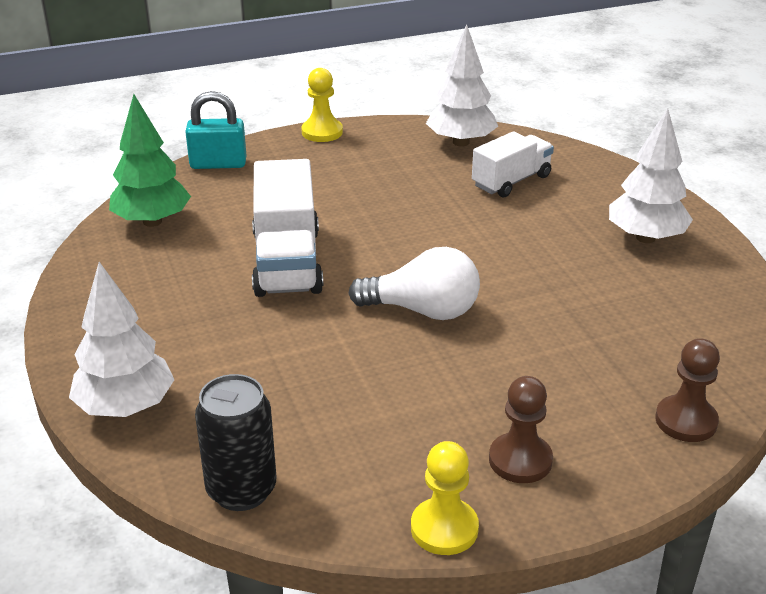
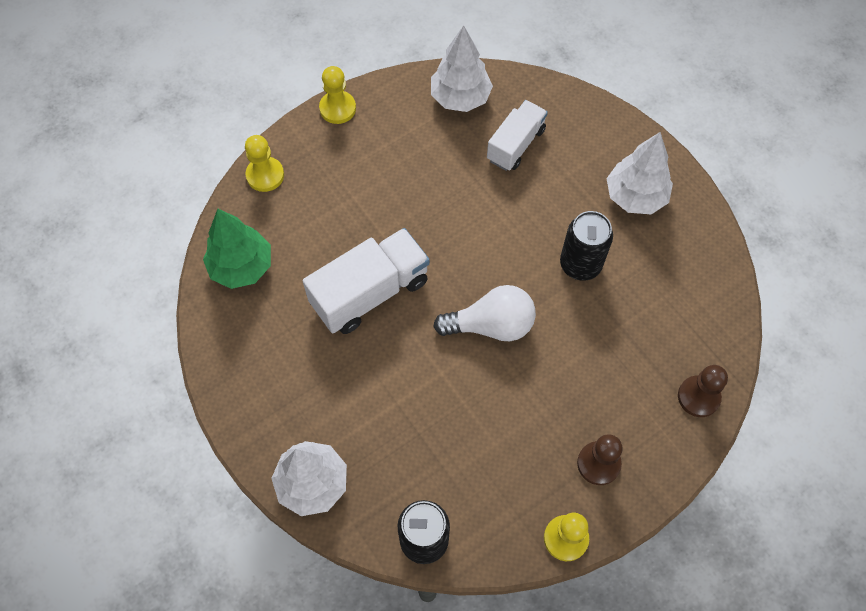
camera: 15 degrees left, 30 degrees up
(218, 164) = (265, 175): turquoise padlock -> yellow pawn
(287, 262) = (370, 292): white truck -> white truck turned 105 degrees counterclockwise
(557, 280) = (580, 265): none -> black can

